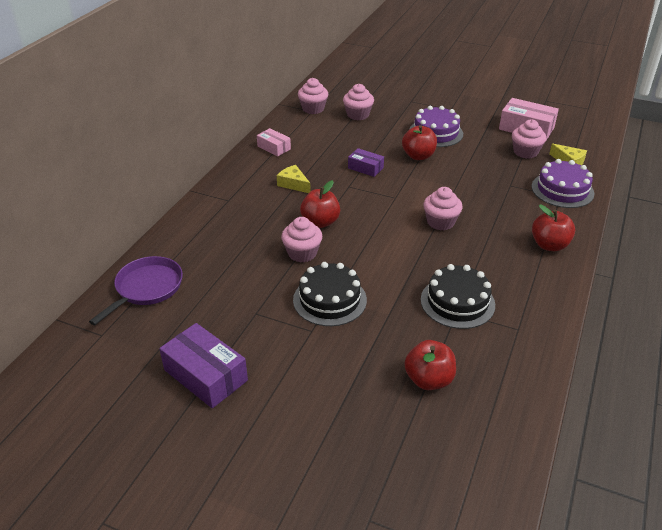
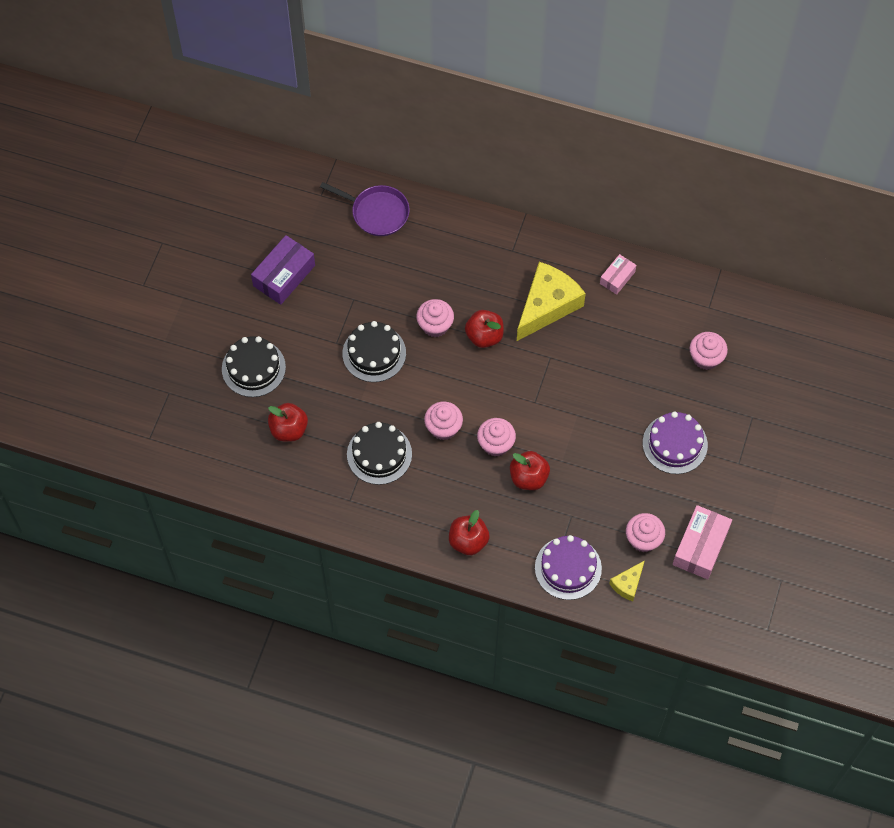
camera: 85 degrees right, 25 degrees up
(293, 184) = (547, 305): yellow cheese -> yellow cheese, size x2.07
(313, 109) = (713, 308): pink cupcake -> pink cupcake (443, 428)
(337, 413) = (253, 368): none -> black cake
(365, 168) = (587, 371): purple box -> none
(418, 156) = (619, 424): red apple -> red apple (528, 477)

